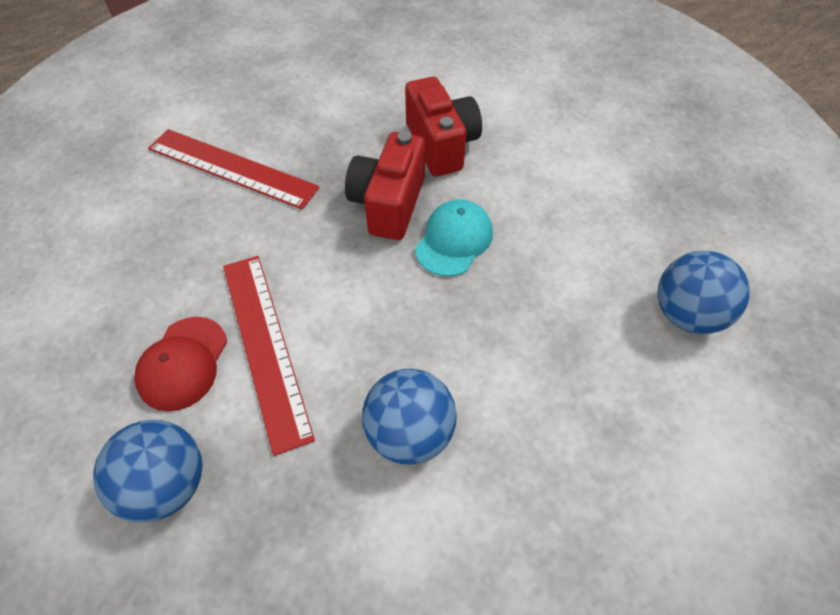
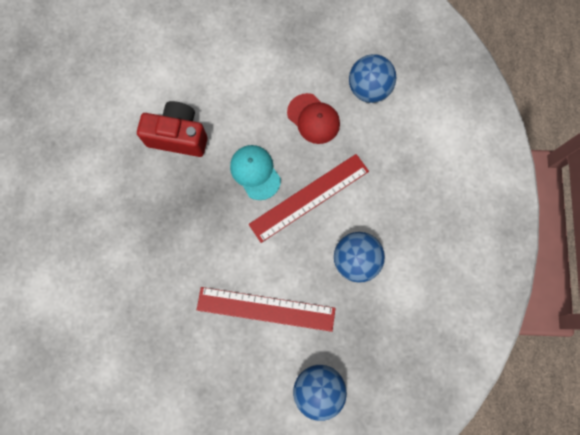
camera: 60 degrees left, 20 degrees up
(183, 363) = (251, 357): red cap -> red cap (313, 119)
(232, 168) = (116, 273): red ruler -> red ruler (309, 197)
(388, 204) = (206, 193): red camera -> none

